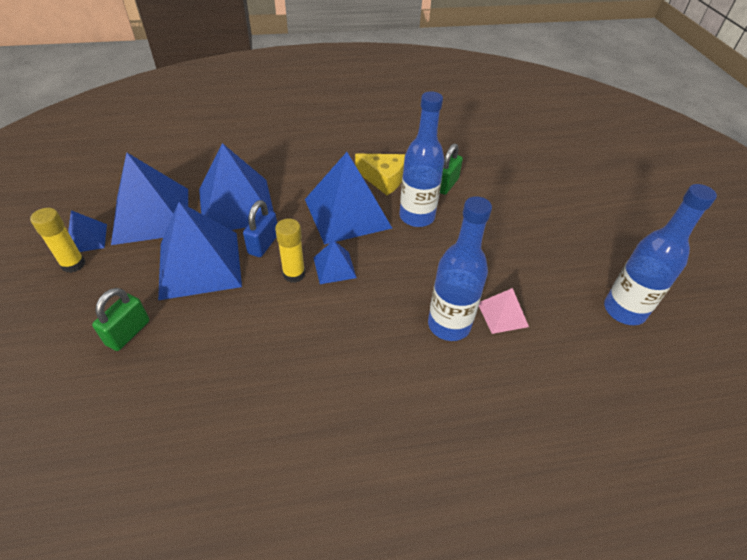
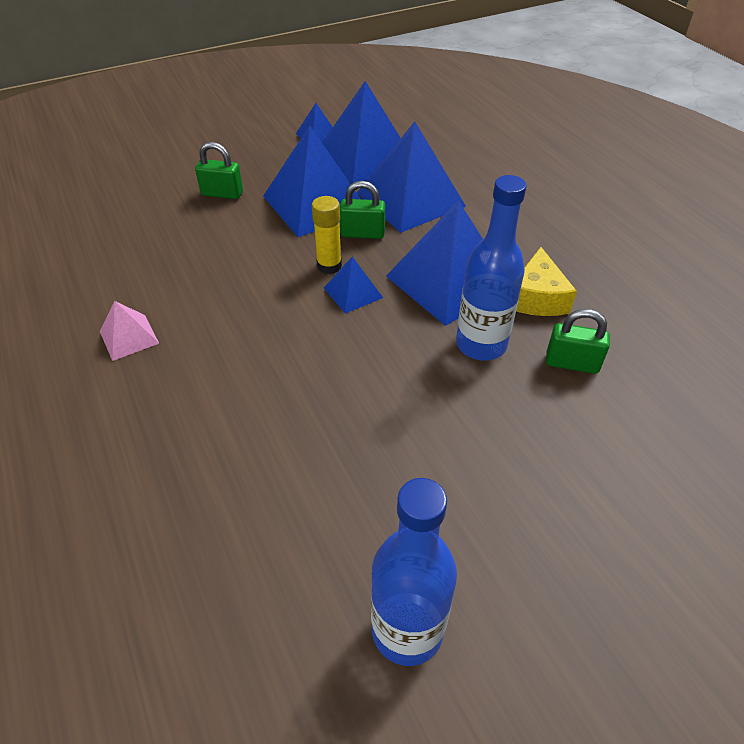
camera: 75 degrees right, 0 degrees up
(73, 264) = (285, 141): yellow glue stick -> none
(263, 244) = (362, 233): blue padlock -> green padlock
(449, 325) = (302, 409): blue bottle -> none
(502, 314) = (339, 462): pink pyramid -> pink pyramid (129, 337)

